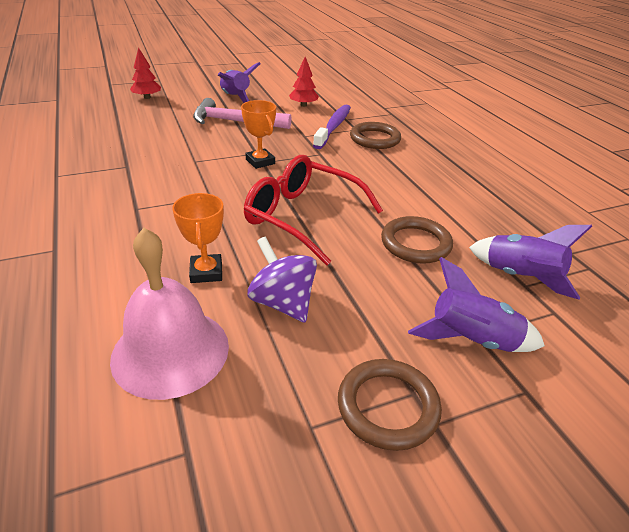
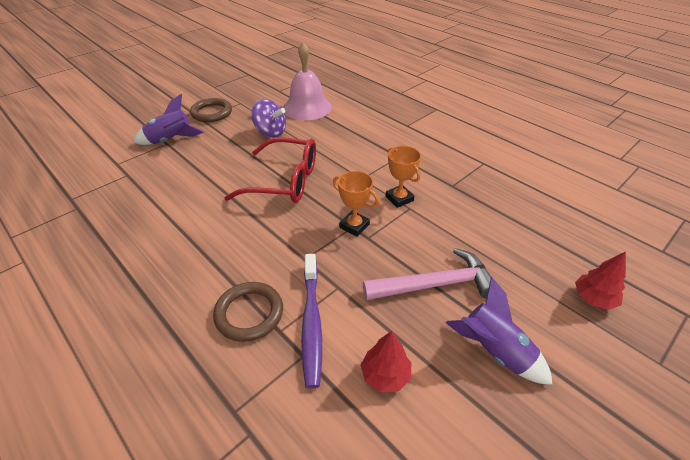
camera: 160 degrees right, 5 degrees up
(206, 272) = (319, 135): orange trophy -> orange trophy (399, 198)
(415, 243) = (198, 183): brown ring -> none
(519, 277) = (128, 178): purple rocket -> none

